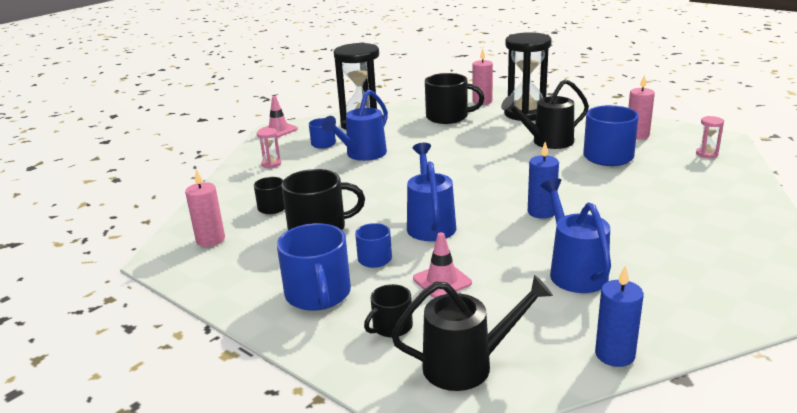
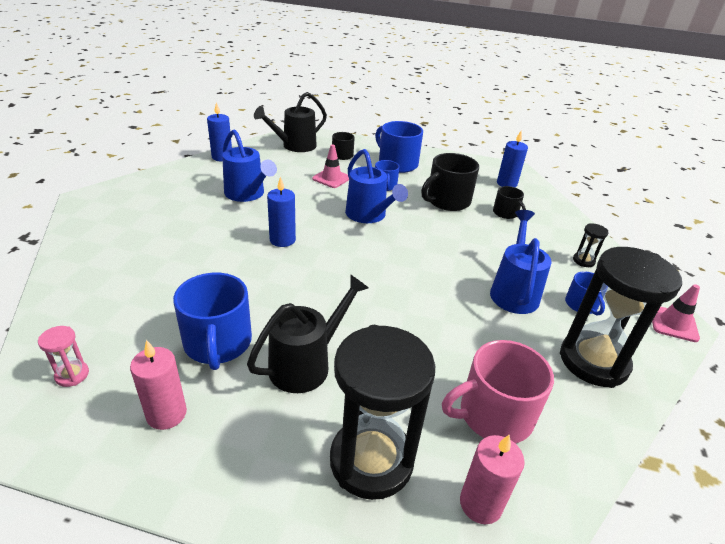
camera: 150 degrees right, 10 degrees up
(210, 240) = (506, 184): pink candle -> blue candle
(271, 164) = (583, 261): pink hourglass -> black hourglass
(448, 117) = (494, 414): black mug -> pink mug

